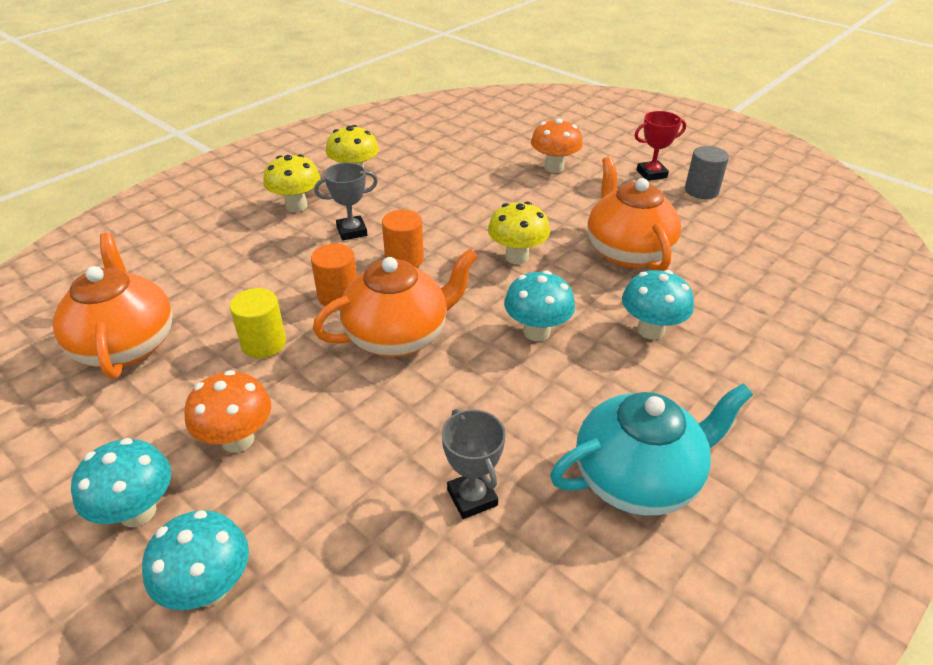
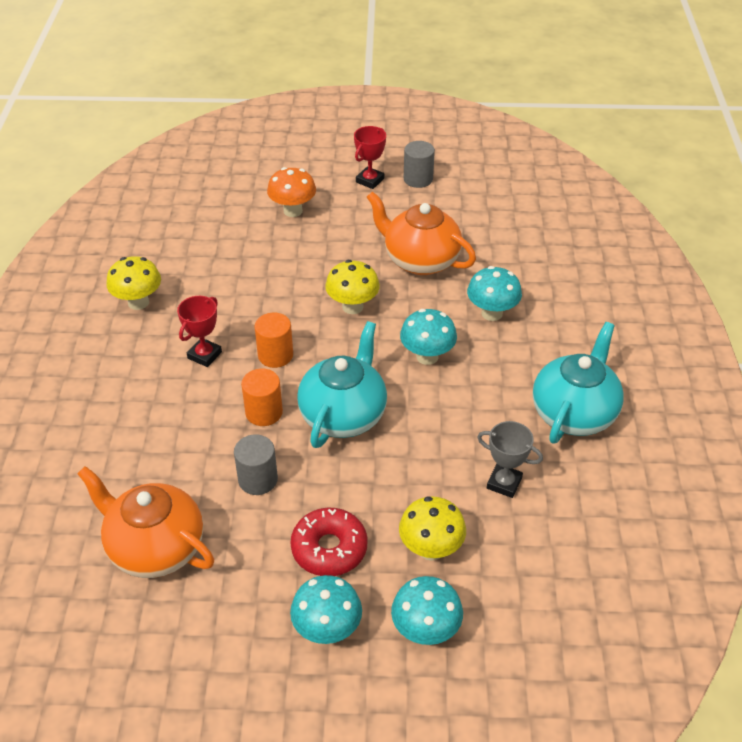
camera: 40 degrees left, 5 degrees up
(238, 440) = (329, 549): orange mushroom -> red donut
(264, 343) = (258, 479): yellow cylinder -> grey cylinder
(296, 206) = (127, 359): yellow mushroom -> yellow mushroom (431, 549)
(352, 231) = (204, 355): grey trophy -> red trophy
(398, 336) = (343, 415): orange teapot -> turquoise teapot

